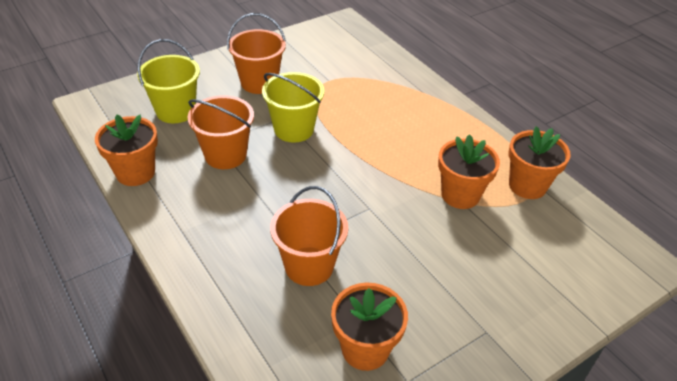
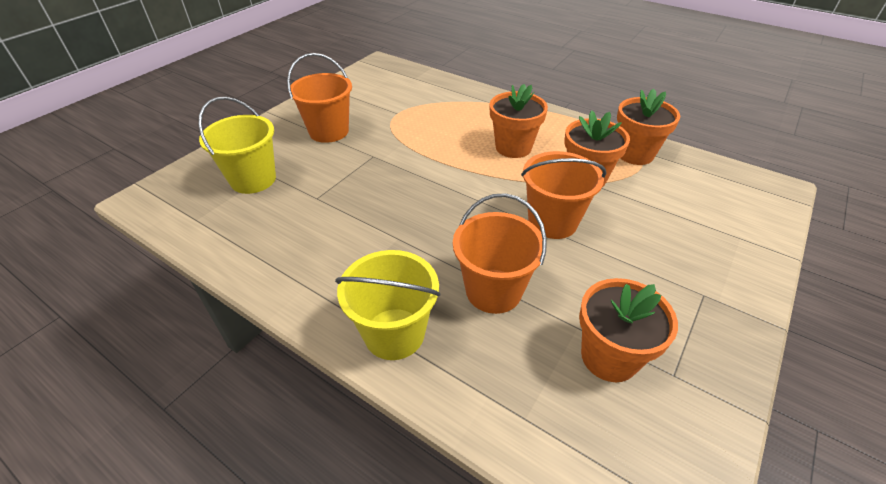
camera: 20 degrees left, 0 degrees up
(135, 173) = (240, 255): orange flower pot -> orange flower pot (513, 147)
(225, 155) = (334, 207): orange bucket -> orange bucket (552, 222)
(294, 129) = (391, 164): yellow bucket -> yellow bucket (394, 333)

